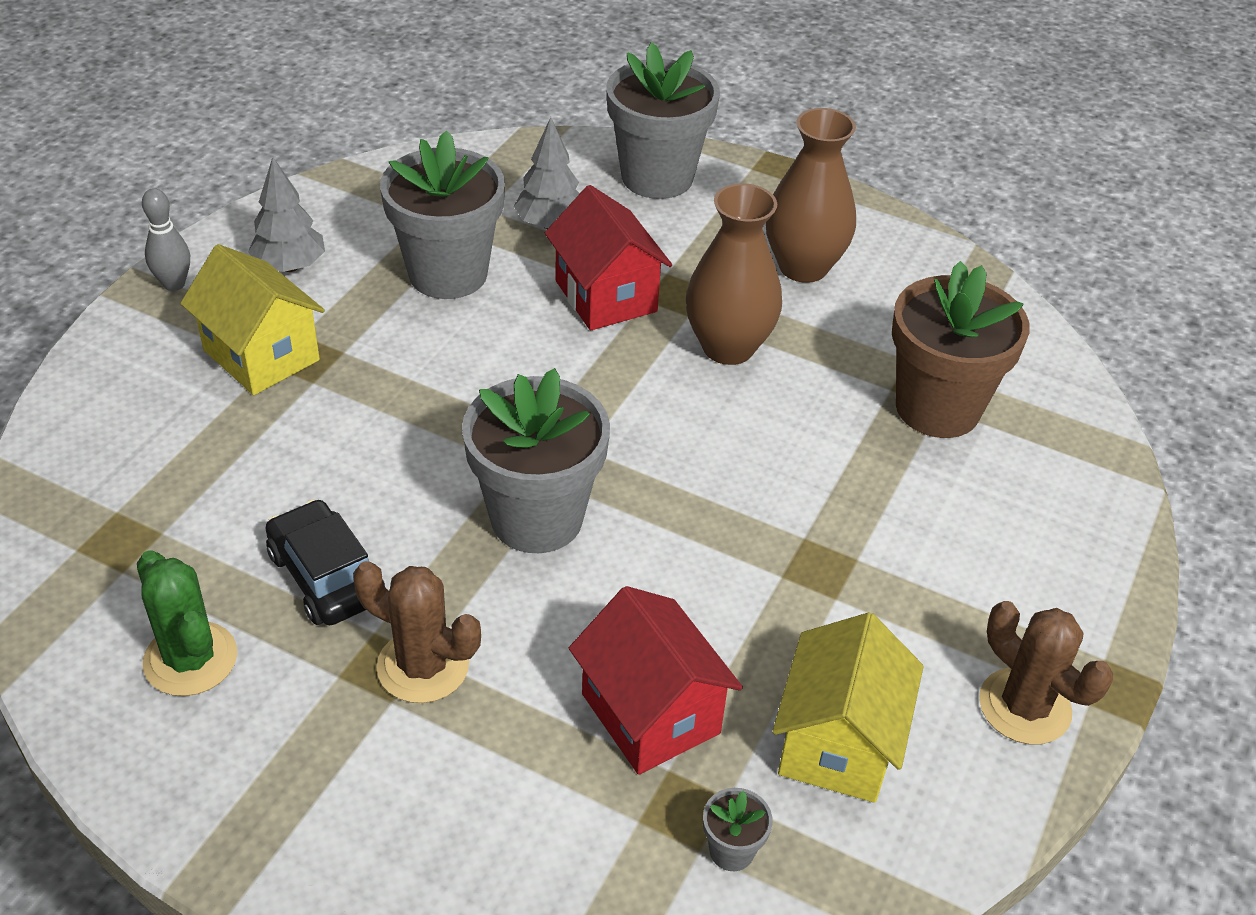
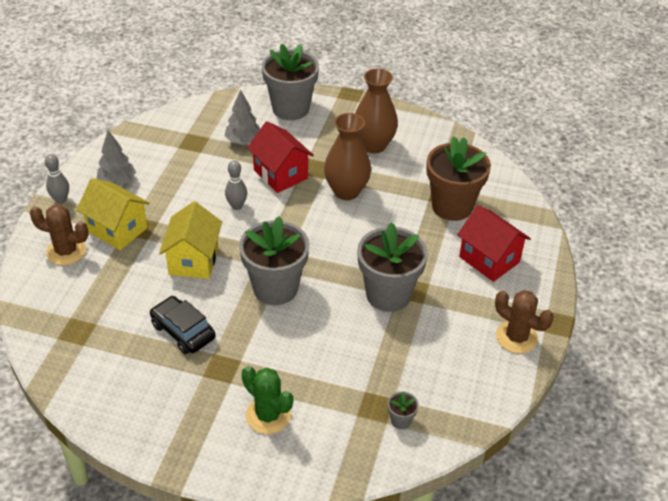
camera: 10 degrees left, 0 degrees up
(190, 659) = (130, 379): green cactus -> green cactus (268, 415)
(423, 666) = (241, 365): brown cactus -> brown cactus (66, 251)
(448, 274) = (199, 174): grey flower pot -> grey flower pot (388, 294)
(504, 344) = (237, 206): none -> grey bowling pin
(650, 713) = (351, 368): red house -> red house (489, 259)
(838, 743) = (437, 367): yellow house -> yellow house (194, 260)

